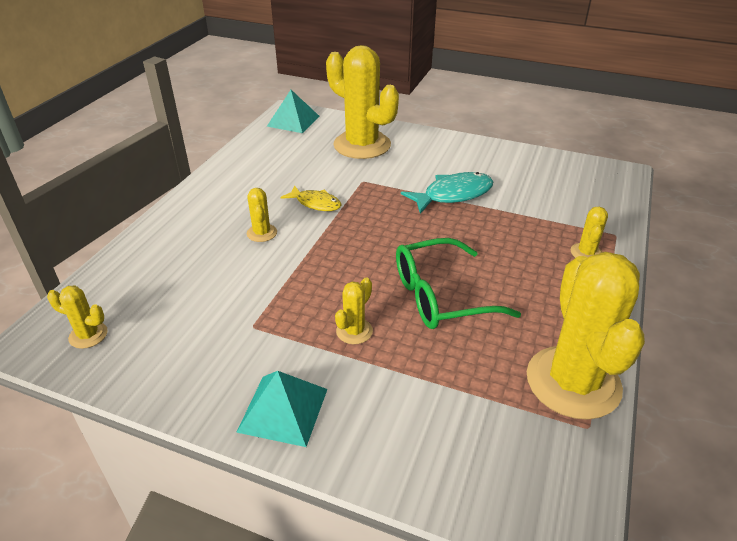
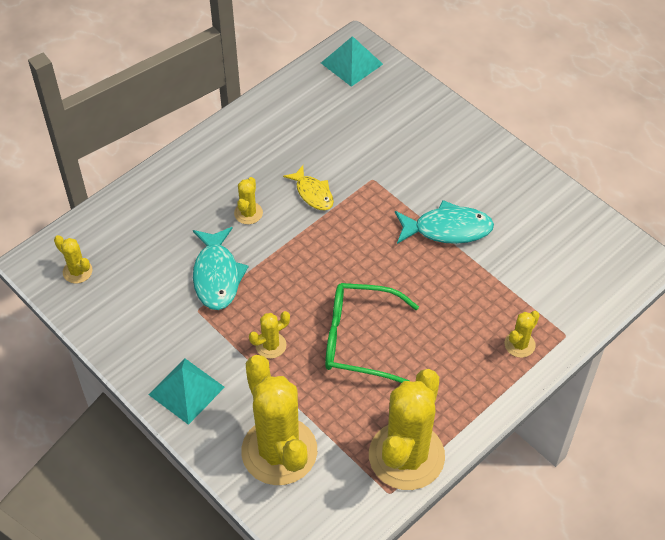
camera: 25 degrees right, 15 degrees up
(258, 290) = (217, 275): none -> turquoise fish
(362, 145) = (401, 126): yellow cactus -> yellow cactus (279, 451)

